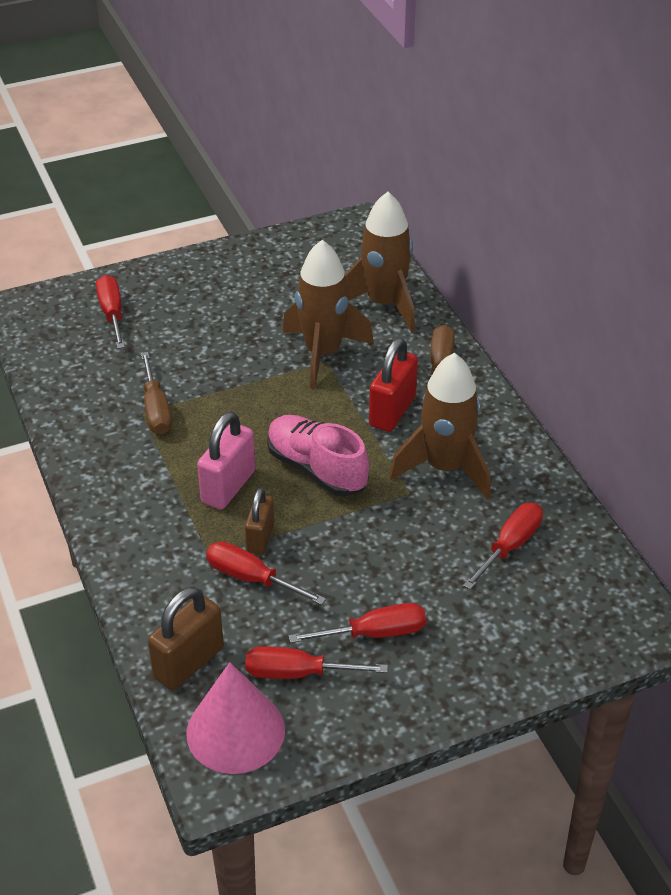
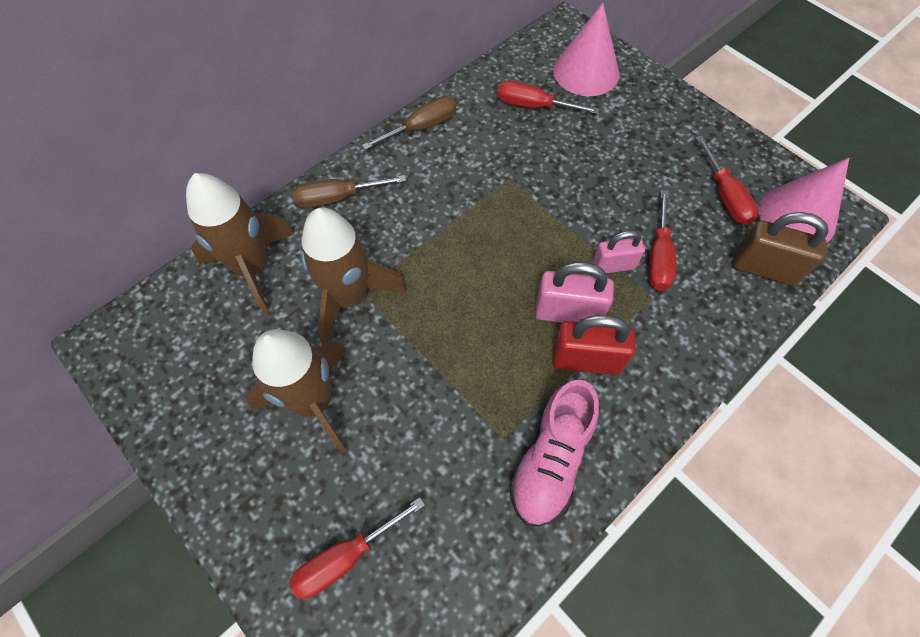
camera: 110 degrees left, 20 degrees up
(156, 409) = (493, 425): brown screwdriver -> brown screwdriver (421, 127)
(260, 538) = (613, 265): brown padlock -> pink padlock
(317, 469) = (512, 251): pink shoe -> pink shoe (551, 460)
(374, 633) = (661, 162): red screwdriver -> none
(392, 411) = (414, 217): red padlock -> red padlock (586, 360)
(445, 468) = (469, 162): brown rocket -> brown rocket (314, 401)
(552, 616) = (586, 72): none -> pink cone

